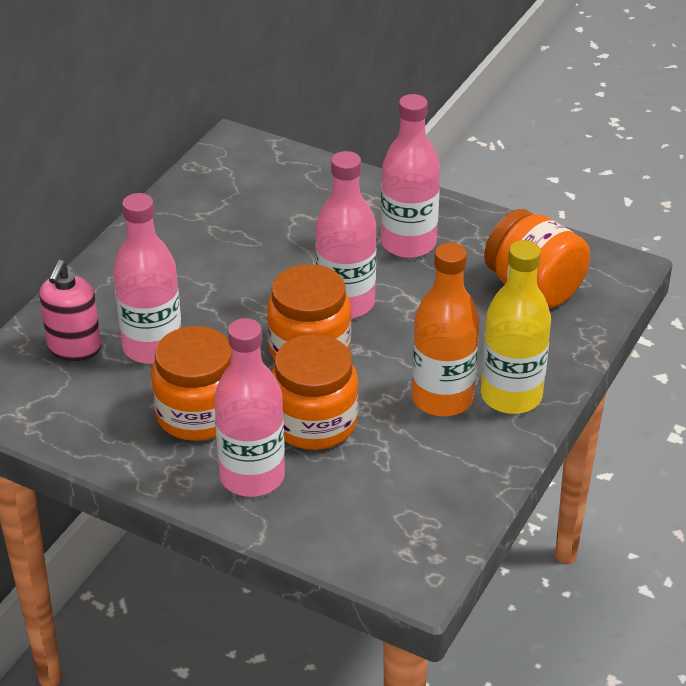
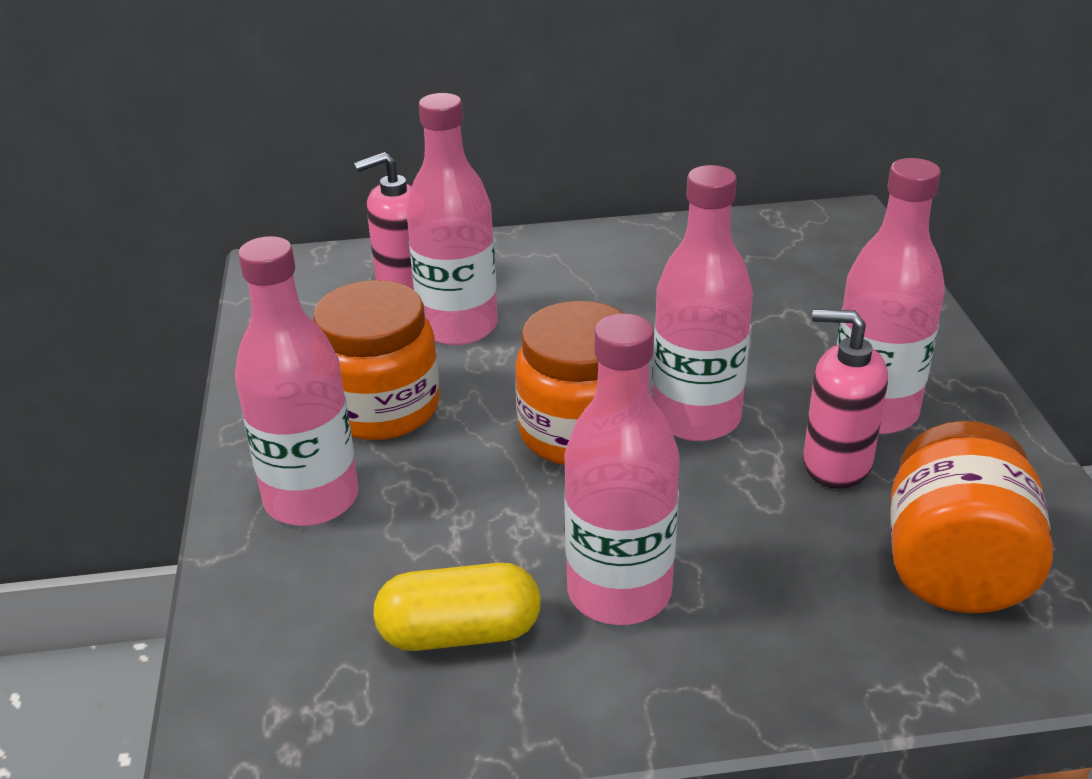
camera: 55 degrees right, 5 degrees down
(314, 423) = (453, 501): orange jar -> none
(415, 465) = (460, 632): none -> yellow capsule
(432, 279) = (836, 464): none -> pink soap dispenser
(442, 398) = (619, 592): orange bottle -> pink bottle
(511, 396) = (702, 661): yellow bottle -> none

